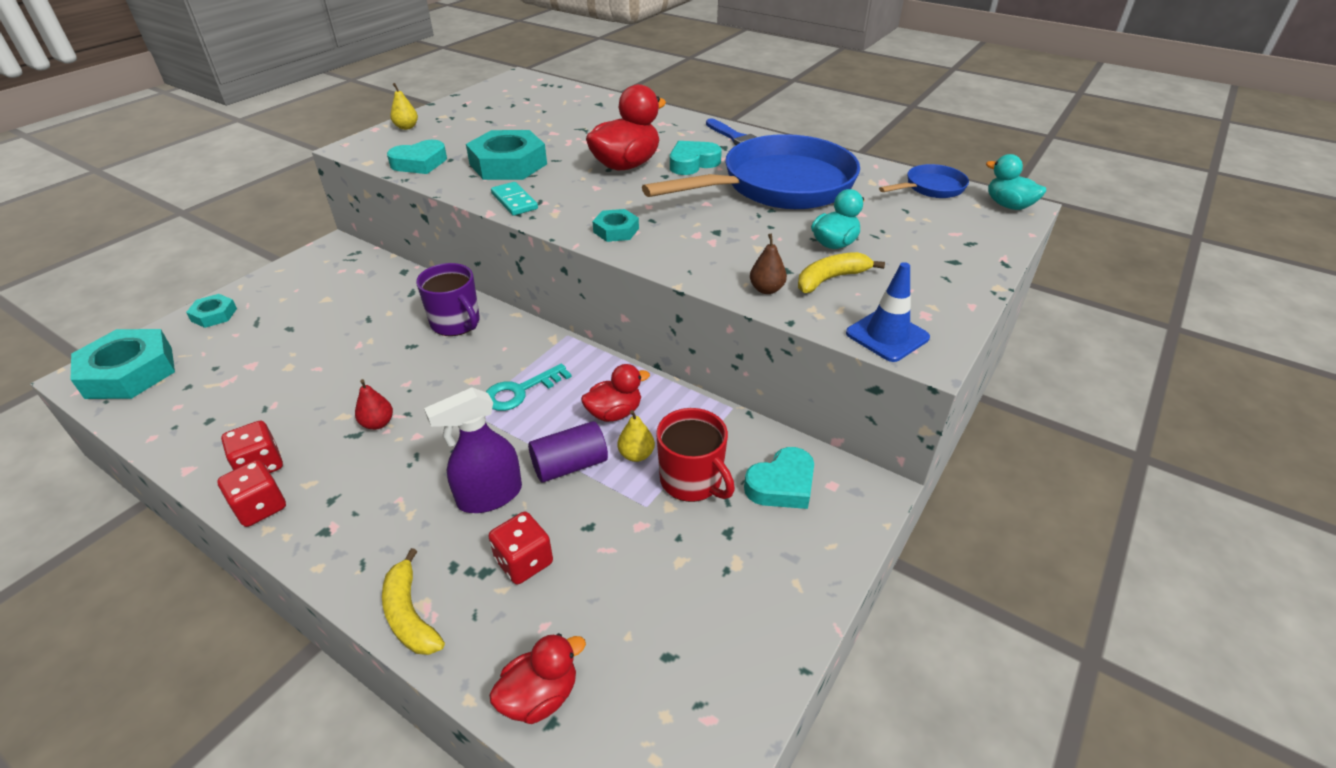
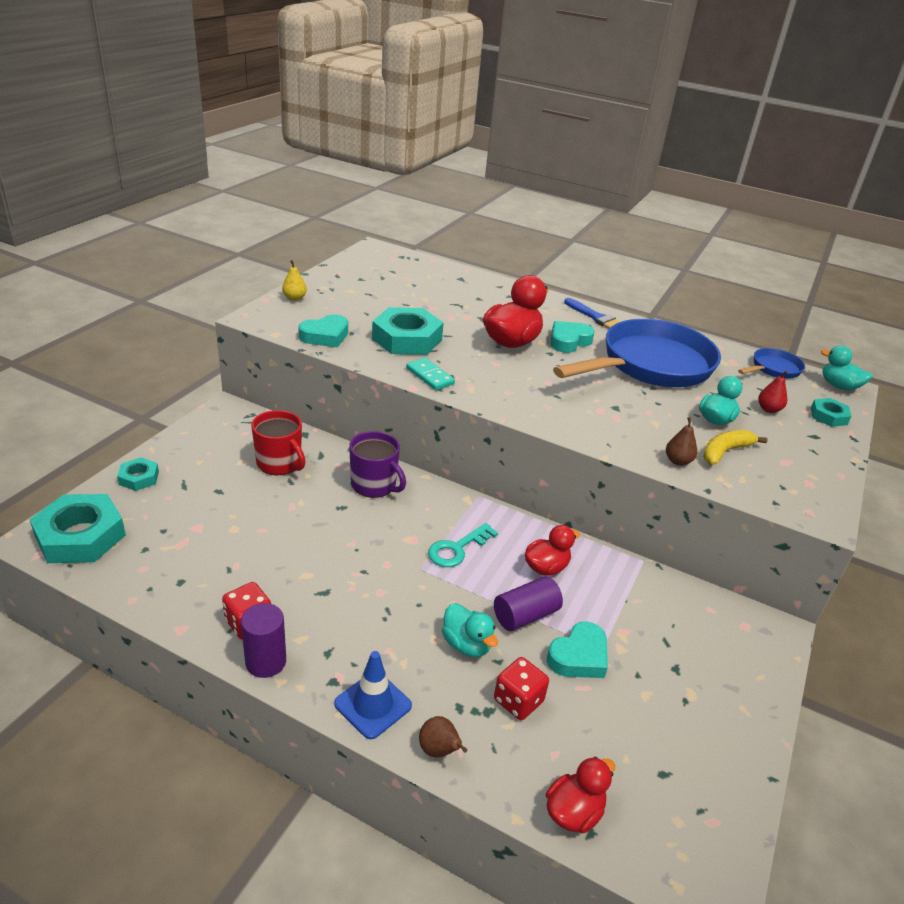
camera: 10 degrees left, 5 degrees down
(260, 507) = (266, 662): red dice -> purple cylinder
(378, 423) = (341, 581): red pear -> red pear (768, 409)
(410, 614) = (439, 750): yellow banana -> brown pear
(489, 496) = (466, 644): purple spray bottle -> turquoise duck
(616, 230) = (531, 405): turquoise nut -> turquoise nut (828, 416)
(636, 455) = (578, 604): yellow pear -> none
(692, 480) = (632, 625): red mug -> red mug (280, 463)
(782, 485) = (705, 627): turquoise heart -> turquoise heart (579, 656)
(887, 335) = (787, 501): blue traffic cone -> blue traffic cone (373, 705)

